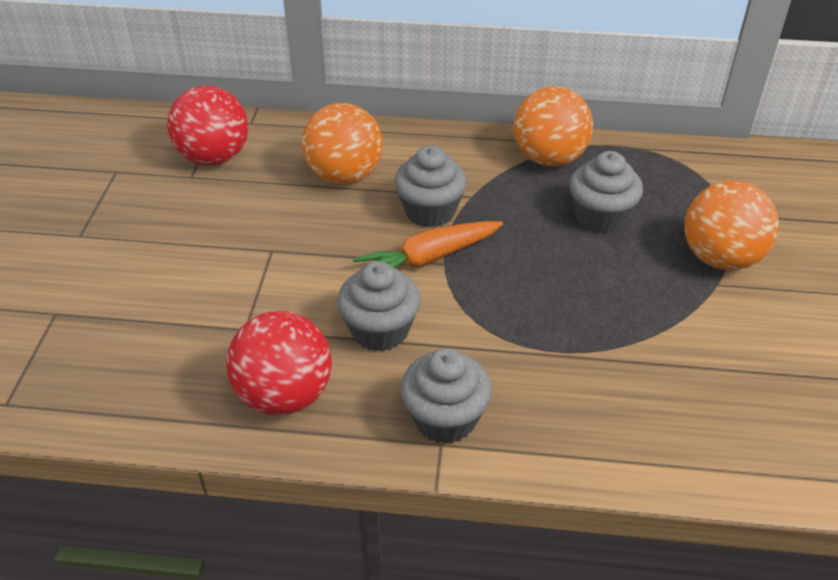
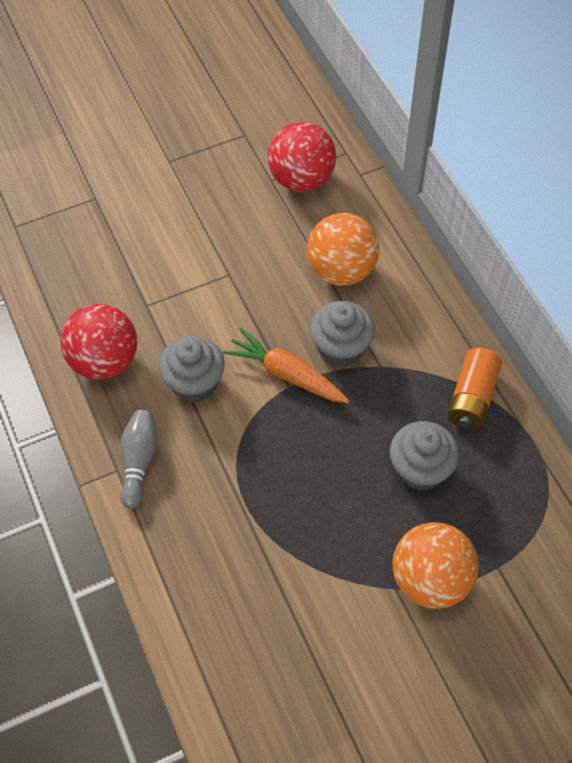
camera: 60 degrees right, 15 degrees up
(445, 418) = (139, 462): grey cupcake -> grey bowling pin
(549, 158) = (472, 398): orange ball -> orange battery

